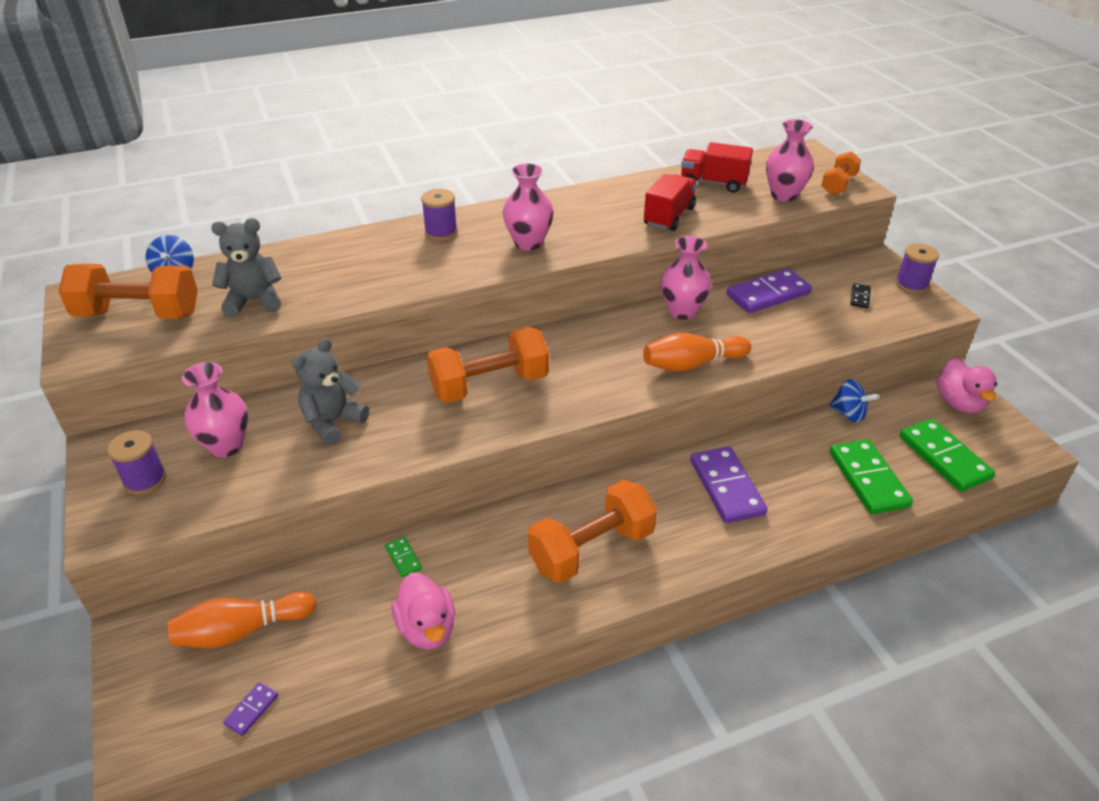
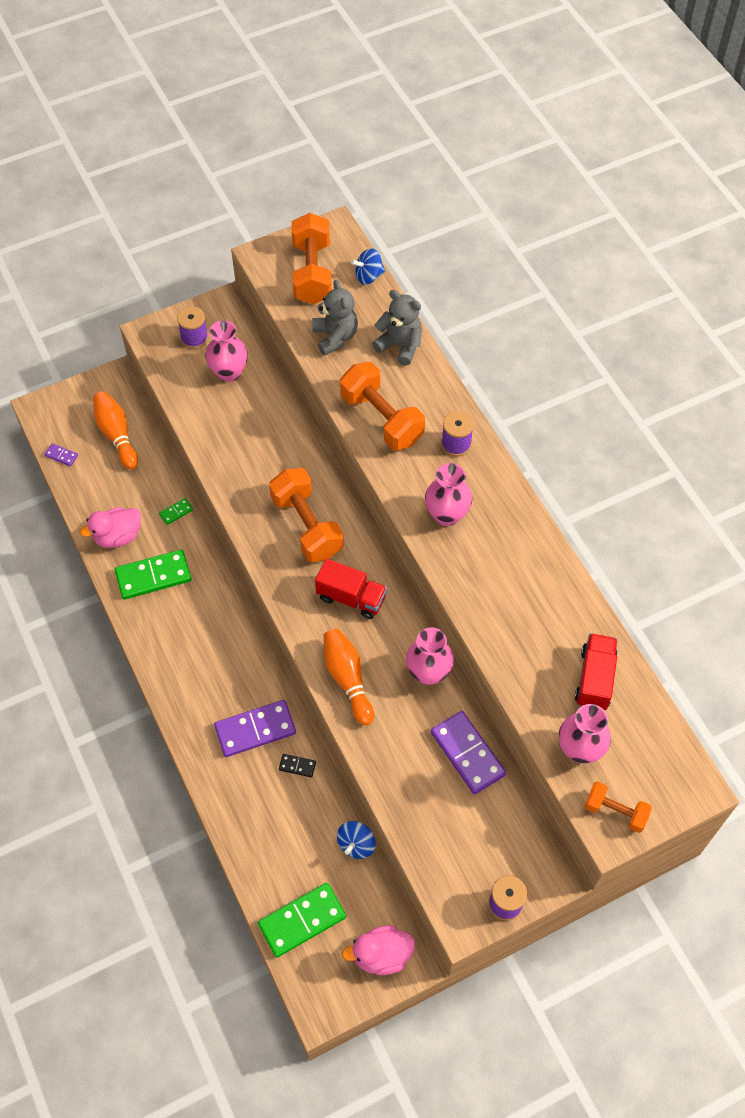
camera: 85 degrees right, 20 degrees up
(333, 422) = (256, 429): grey teddy bear -> grey teddy bear (400, 345)
(591, 549) = (187, 631): orange dumbbell -> orange dumbbell (381, 418)
(669, 216) = (514, 633): red truck -> red truck (351, 597)
(860, 297) = (473, 844): black domino -> black domino (297, 766)
(868, 479) = (270, 846): green domino -> green domino (153, 576)

